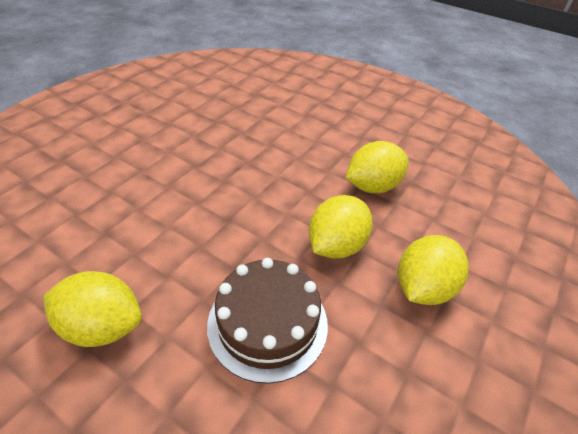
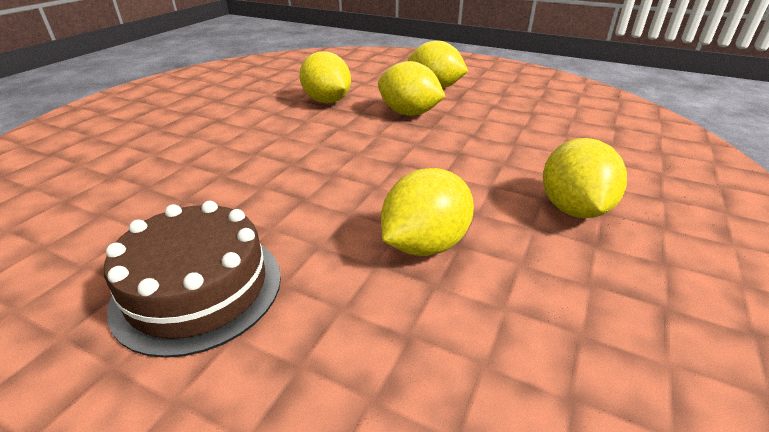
camera: 95 degrees left, 10 degrees down
(113, 216) = (425, 244): none -> yellow lemon
(267, 323) = (504, 134): brown cake -> brown cake (198, 288)

